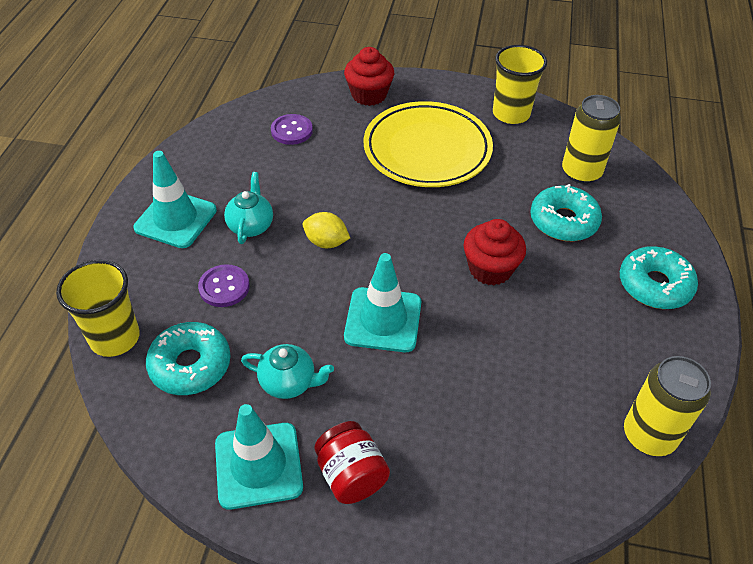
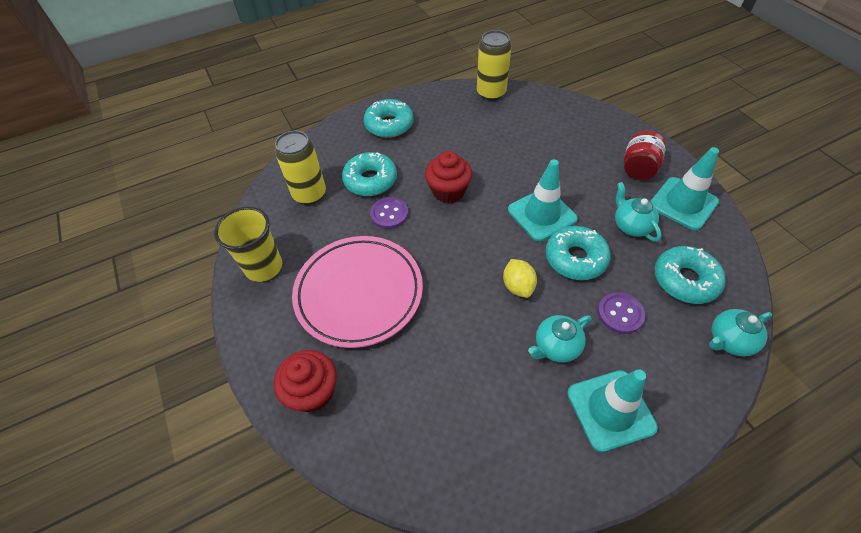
camera: 125 degrees left, 5 degrees up
(115, 338) = (729, 340): yellow cup -> turquoise teapot
(292, 131) = (422, 416): purple button -> purple button (389, 214)
(307, 303) = (575, 258): none -> turquoise donut
(427, 150) = (359, 293): yellow plate -> pink plate

